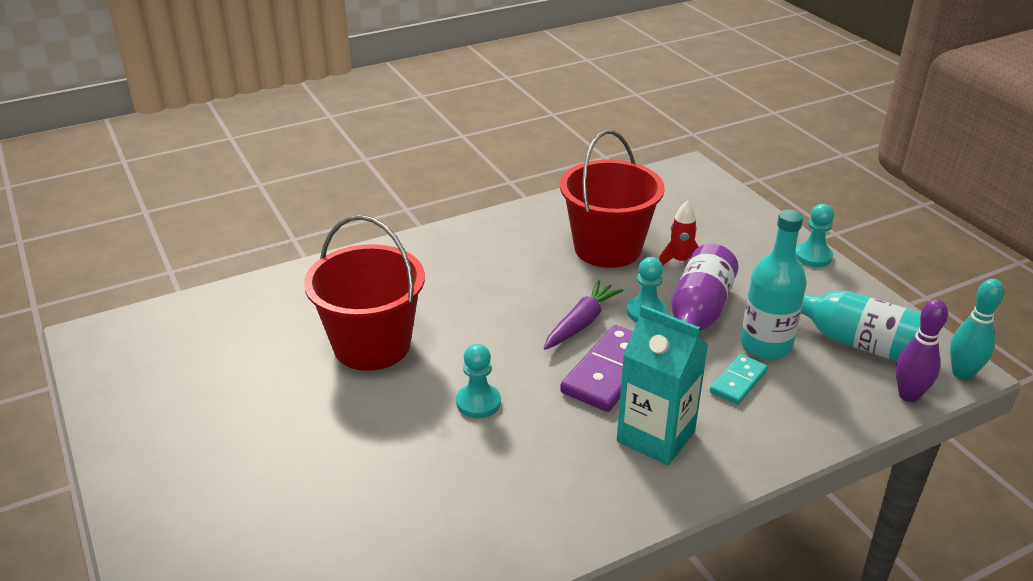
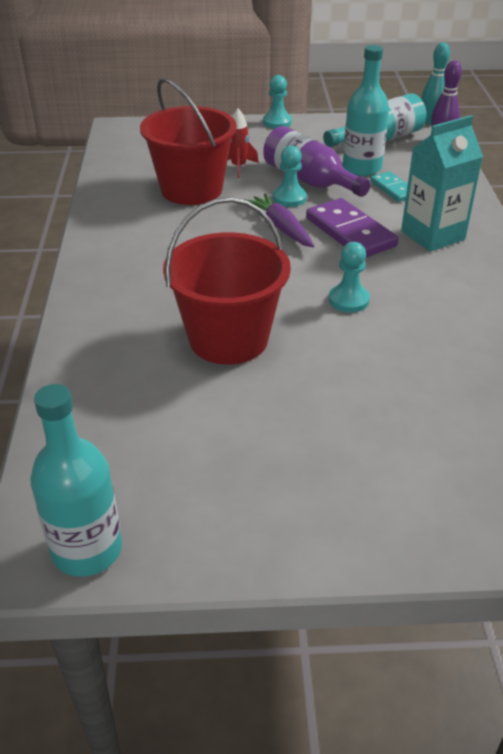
camera: 65 degrees left, 5 degrees up
(102, 355) = (87, 550): none -> turquoise bottle

